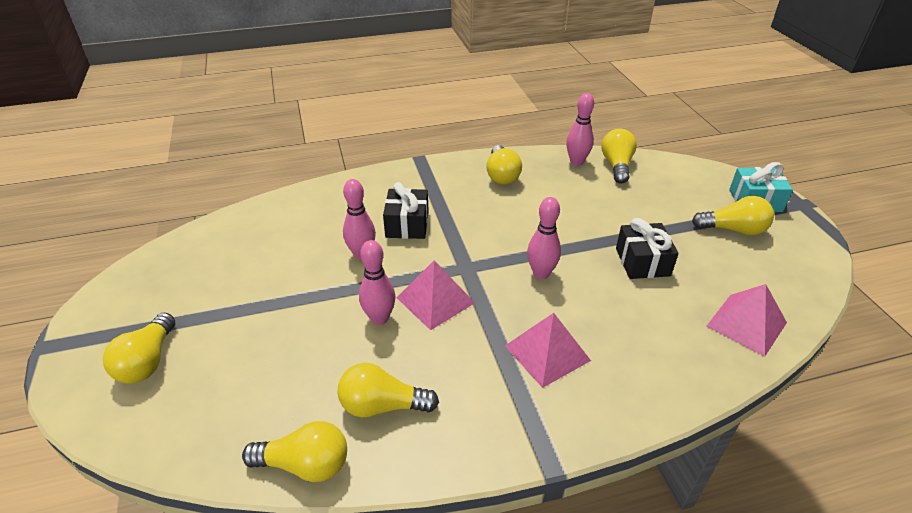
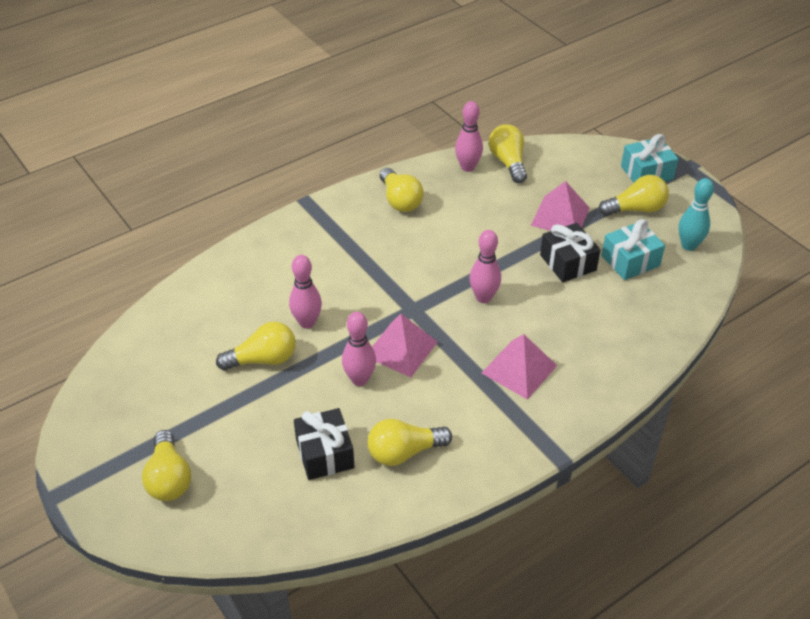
camera: 20 degrees left, 5 degrees up
(305, 465) = (367, 515): yellow light bulb -> yellow light bulb (263, 359)
(407, 224) = (334, 280): black gift -> black gift (325, 454)
(711, 276) = (630, 261): none -> turquoise gift
(746, 324) = (670, 299): pink pyramid -> pink pyramid (560, 216)
(784, 276) = (688, 245): none -> turquoise bowling pin

